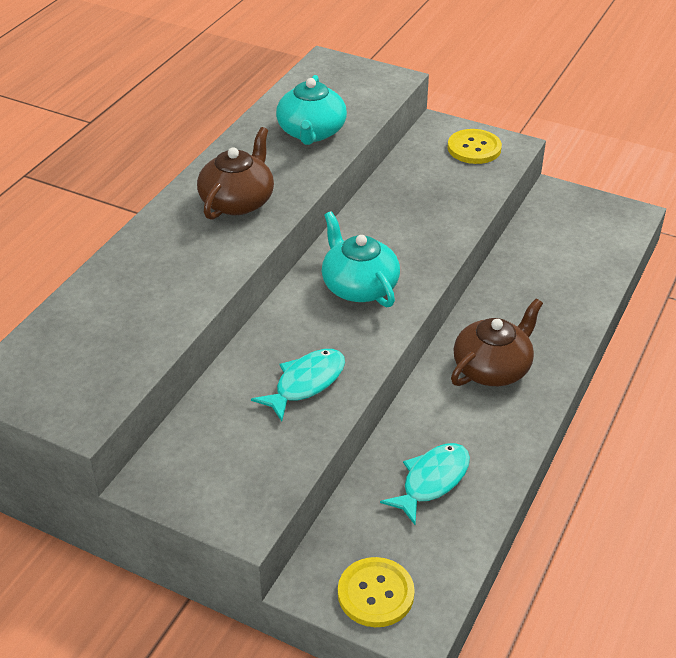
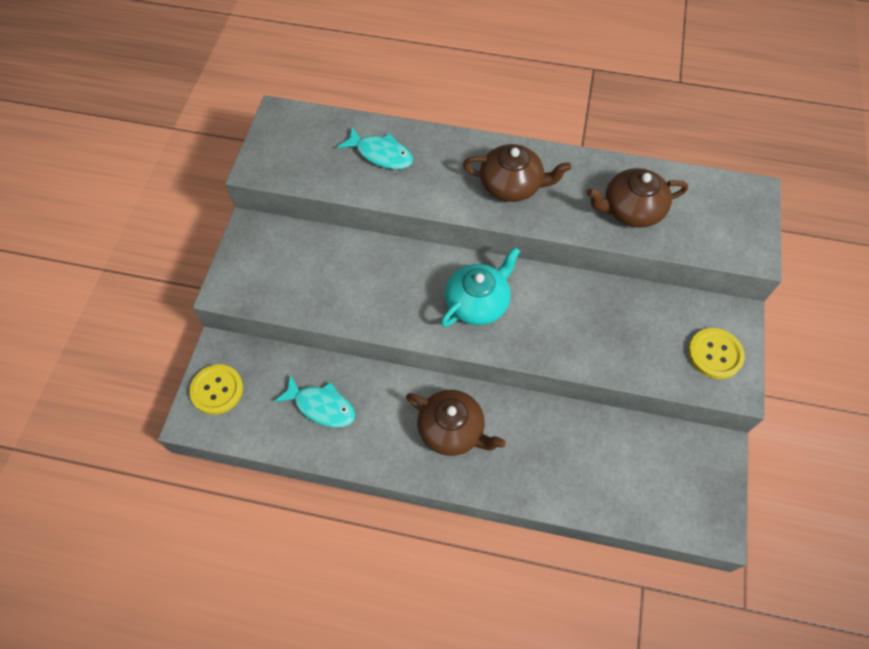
camera: 75 degrees right, 20 degrees up
(306, 383) = (359, 293): turquoise fish -> turquoise fish (381, 154)
(311, 132) = (631, 210): turquoise teapot -> brown teapot

